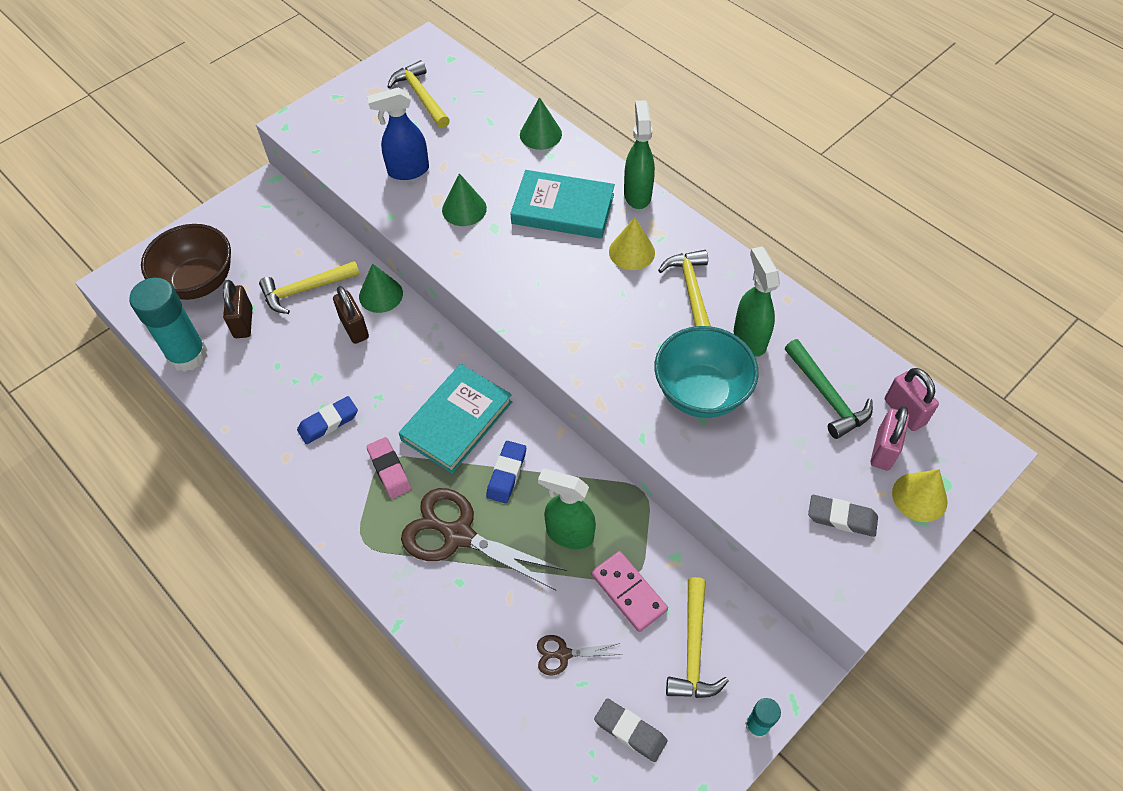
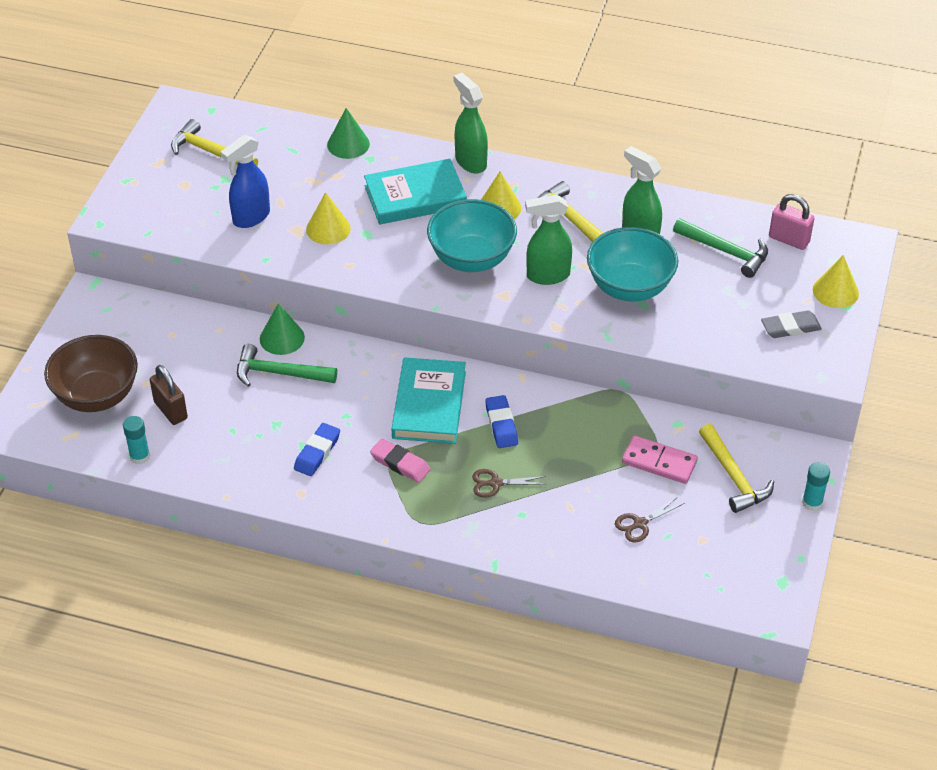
camera: 30 degrees left, 10 degrees down
(187, 355) = (140, 456): turquoise glue stick -> turquoise glue stick, size x0.49
(305, 290) = (207, 361): yellow hammer -> none
(354, 328) = (279, 373): brown padlock -> green hammer
(458, 535) = (495, 483): brown scissors -> brown scissors, size x0.47
(464, 209) = (328, 229): green cone -> yellow cone
(569, 294) = (471, 259): none -> turquoise bowl
(569, 534) = (584, 444): green spray bottle -> green spray bottle (547, 275)
(630, 731) = (725, 548): grey eraser -> none
(883, 450) = (790, 271): pink padlock -> none

